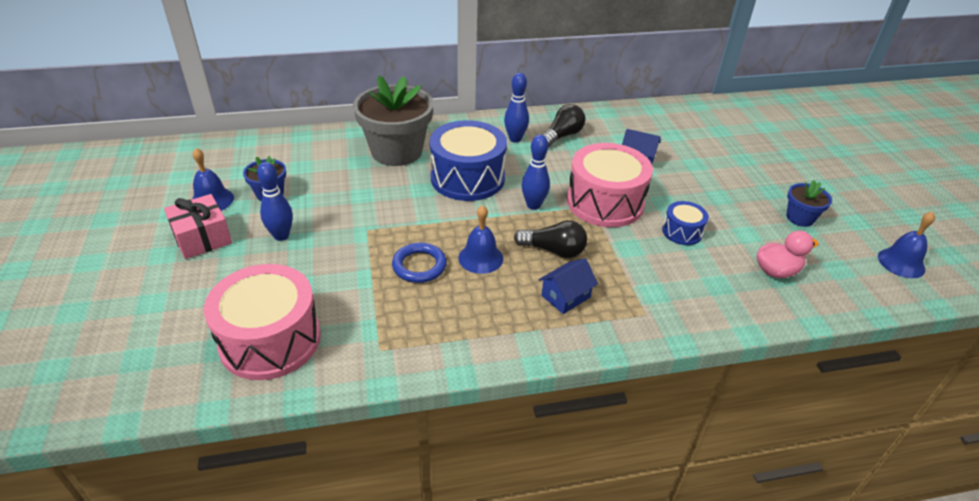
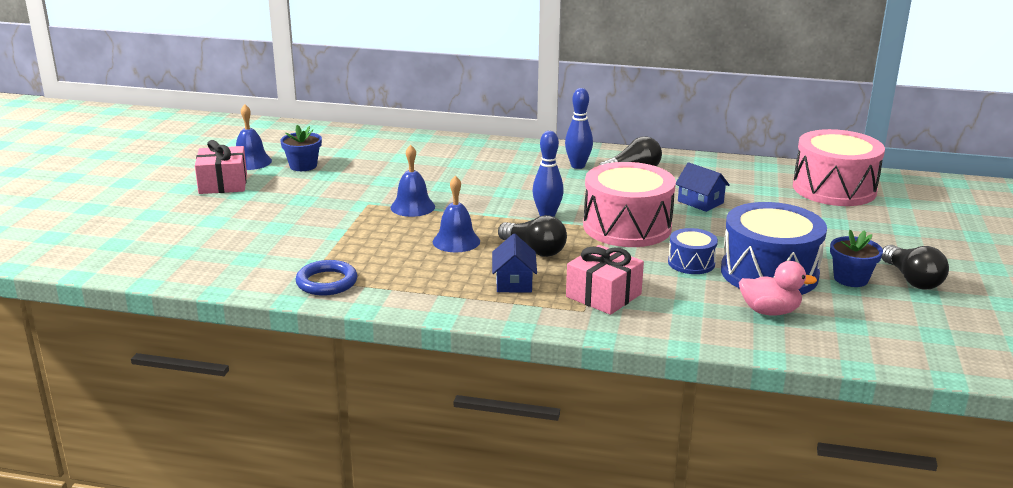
camera: 25 degrees right, 15 degrees down
(270, 340) = (224, 254): pink drum -> pink drum (834, 189)
(281, 236) = (289, 194): blue bowling pin -> none
(396, 151) = (446, 156): grey flower pot -> none
(419, 266) = (393, 235): blue ring -> blue ring (327, 282)
(467, 178) = (498, 186): blue drum -> blue drum (769, 273)
(565, 296) = (514, 282): blue house -> blue house turned 75 degrees counterclockwise
(647, 291) = (603, 295): none -> pink gift
(837, 207) = (912, 280): none -> black light bulb
(901, 263) = (942, 336): blue bell -> blue bell (412, 207)

